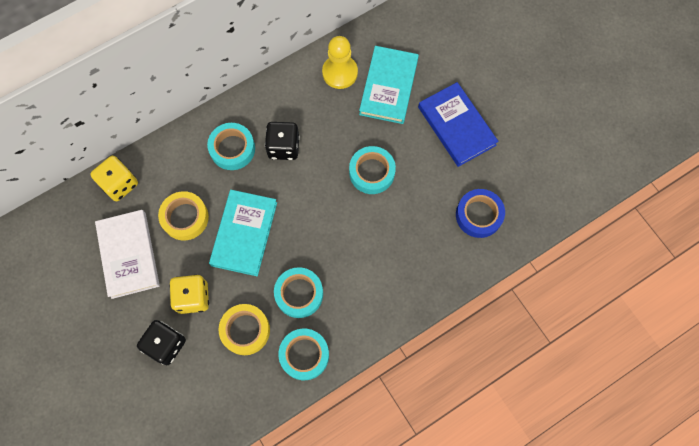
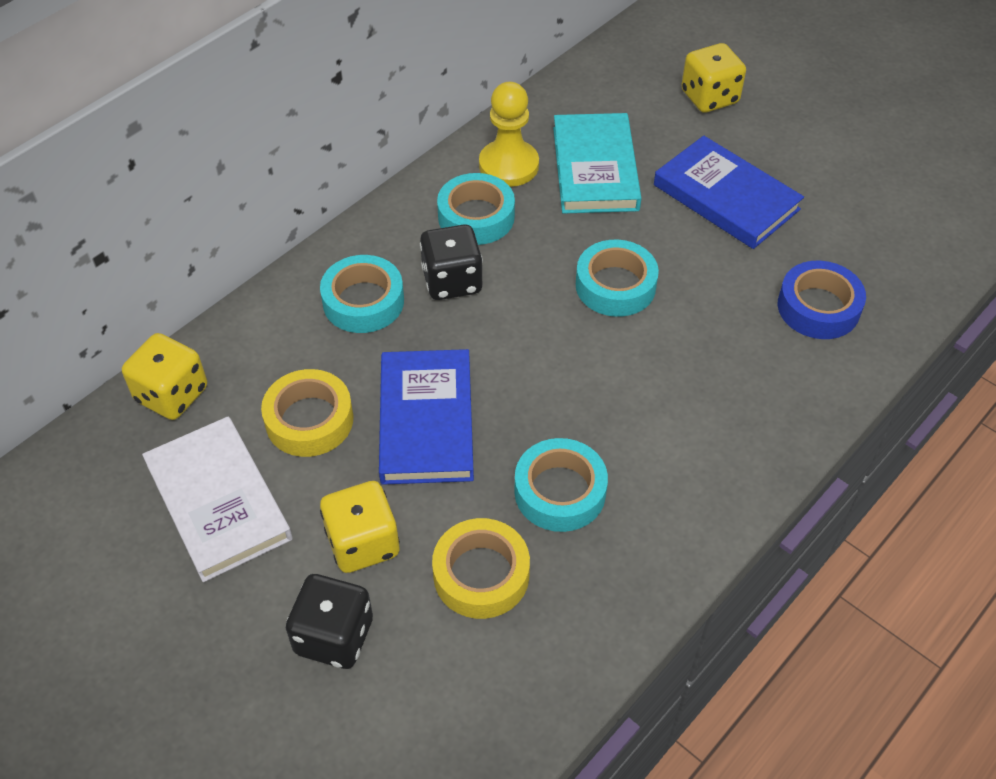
camera: 15 degrees left, 20 degrees down
(244, 234) = (426, 421): turquoise book -> blue book
(304, 355) = (607, 589): turquoise tape -> turquoise tape (476, 217)
(475, 49) = (709, 97): none -> yellow dice

